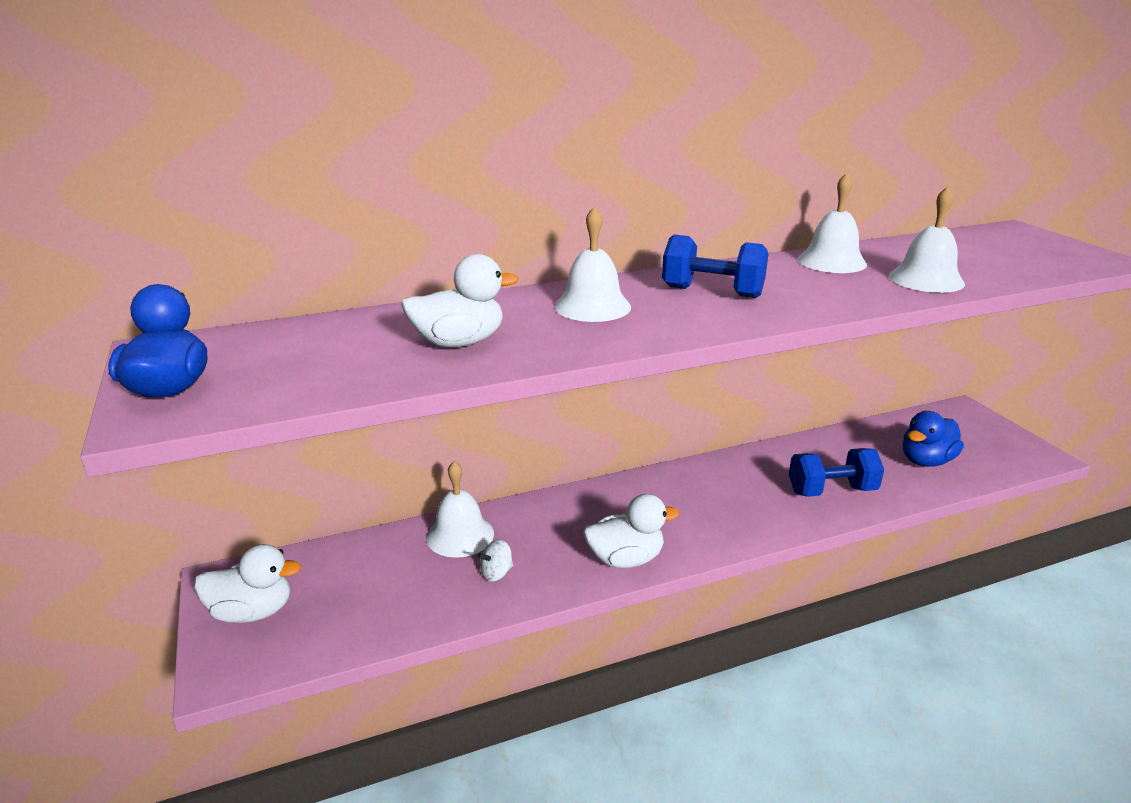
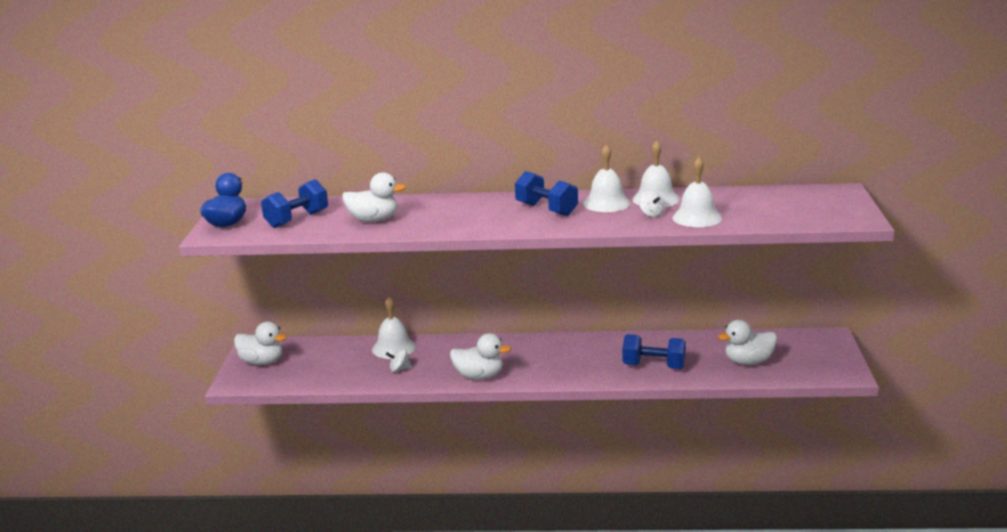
camera: 25 degrees right, 5 degrees down
(312, 360) = (297, 219): none -> blue dumbbell
(592, 306) = (466, 209): white bell -> white bell (606, 203)
(862, 282) = (651, 214): none -> white spinning top
(926, 461) = (748, 362): blue duck -> white duck

